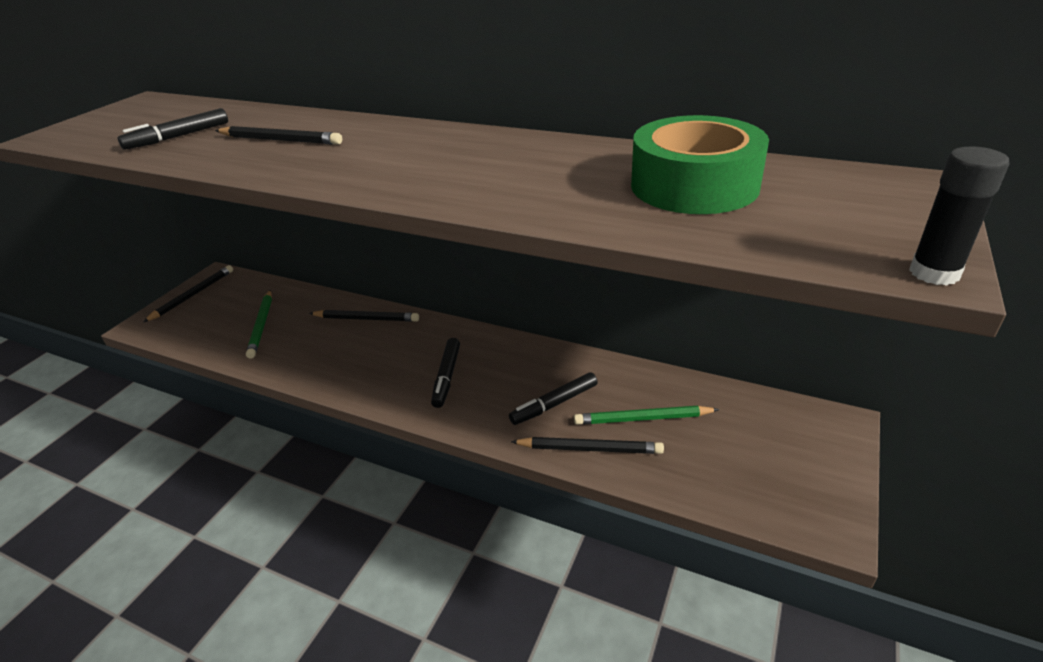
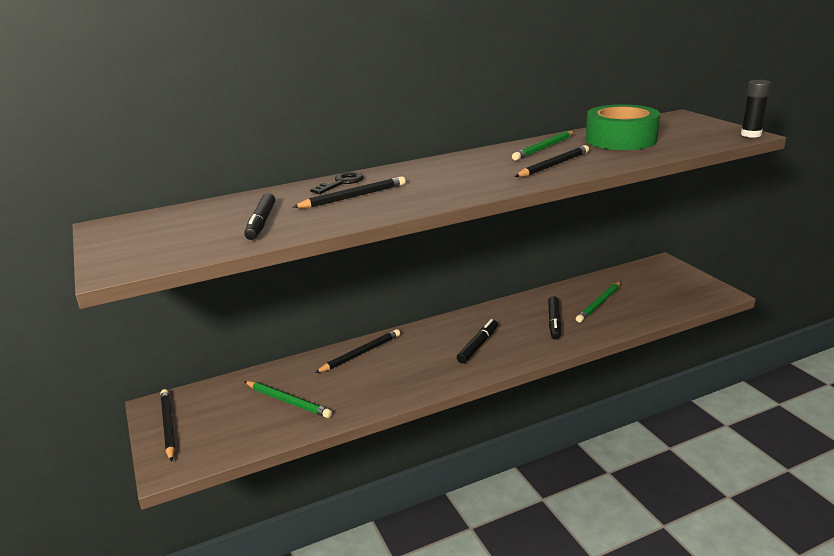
camera: 50 degrees left, 10 degrees down
(319, 122) = (341, 183): none -> black key
(447, 377) = (478, 345): black marker -> black marker turned 105 degrees counterclockwise
(572, 157) = (544, 148): none -> green pencil
(590, 449) = (604, 326): black pencil -> black pencil (553, 165)

